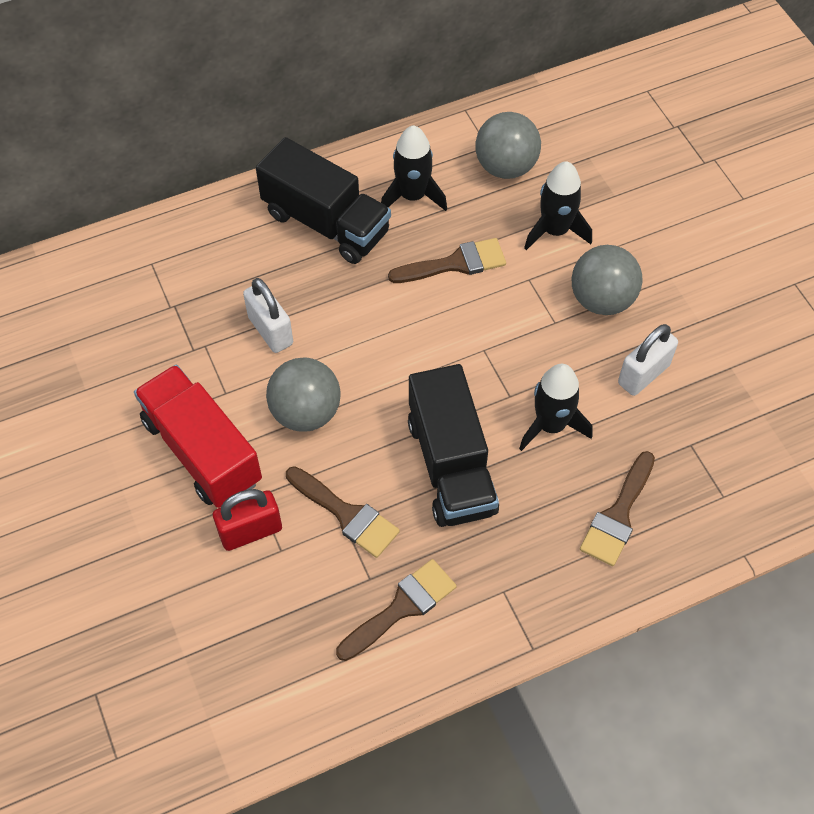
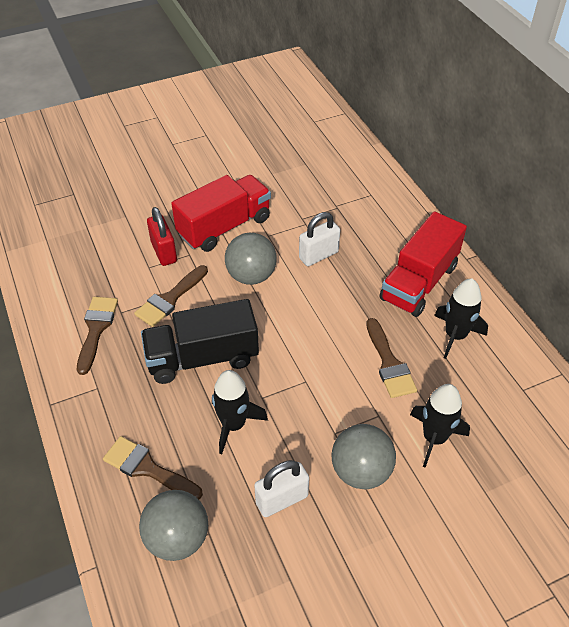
camera: 90 degrees right, 10 degrees down
(326, 223) = (419, 282): black truck -> red truck
(402, 607) = (96, 329): brown brush -> brown brush turned 135 degrees counterclockwise
(505, 167) = (501, 402): grey ball -> grey ball (177, 538)
(643, 374) = (282, 499): white padlock -> white padlock turned 75 degrees counterclockwise

